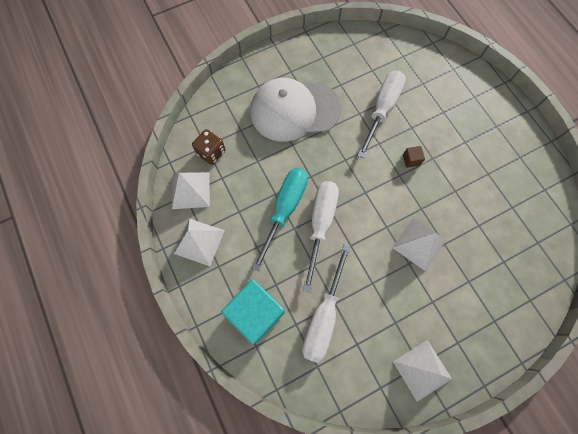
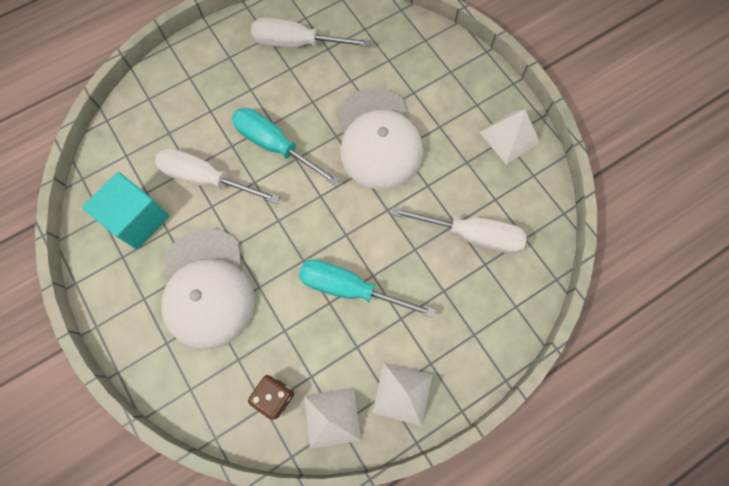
camera: 95 degrees left, 0 degrees up
(256, 313) = (480, 310): turquoise cube -> turquoise cube (138, 219)
(320, 225) = (365, 245): white screwdriver -> white screwdriver (297, 43)
(411, 160) = (275, 146): brown cube -> turquoise screwdriver
(419, 244) = (378, 139): white pyramid -> white cap

